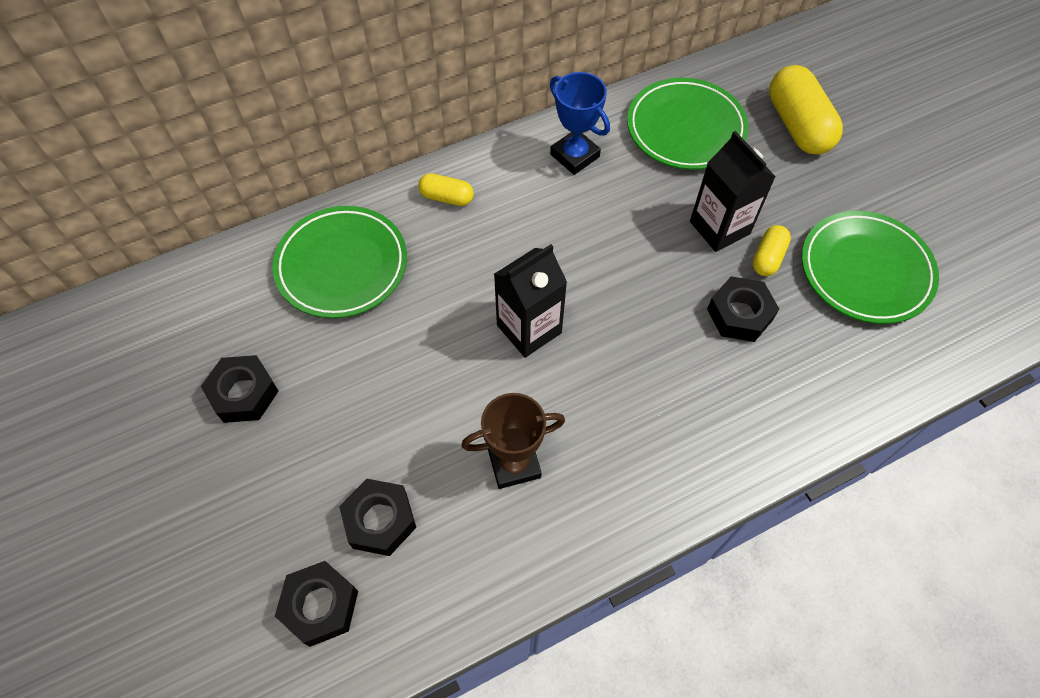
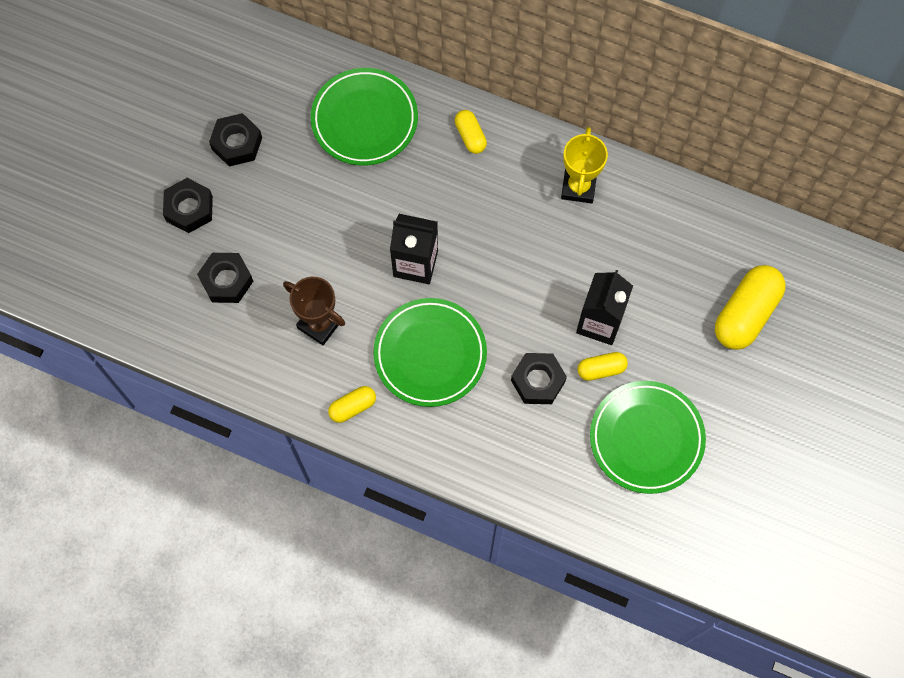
camera: 50 degrees right, 10 degrees up
(320, 605) = (158, 290): black nut -> black nut (189, 209)
(574, 156) = (578, 187): blue trophy -> yellow trophy
(634, 500) = (352, 407): none -> yellow capsule
(685, 129) = (671, 240): green plate -> green plate (430, 354)

